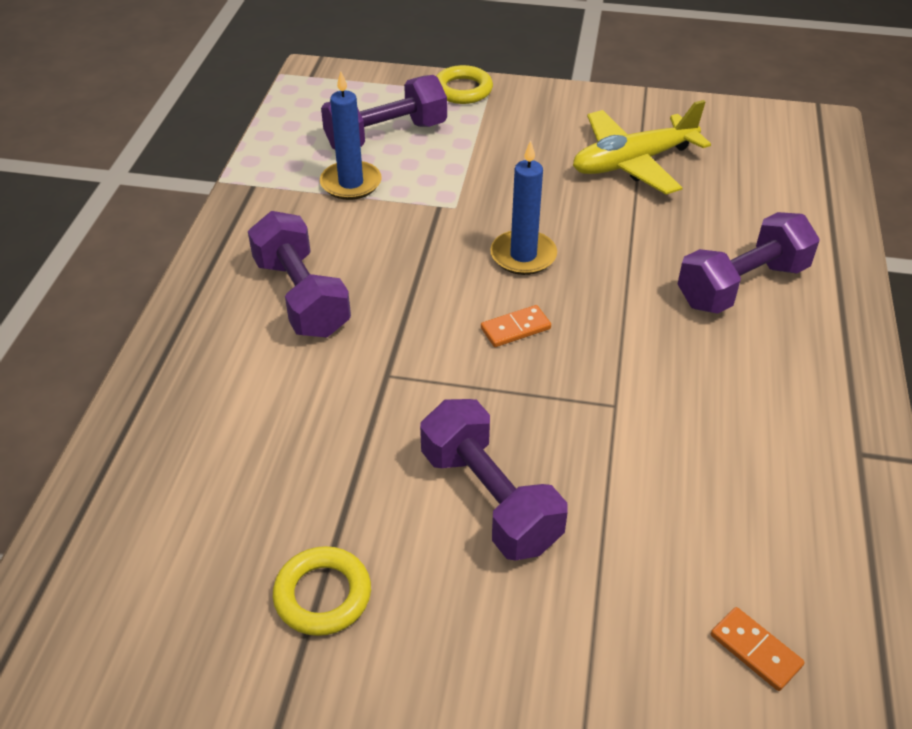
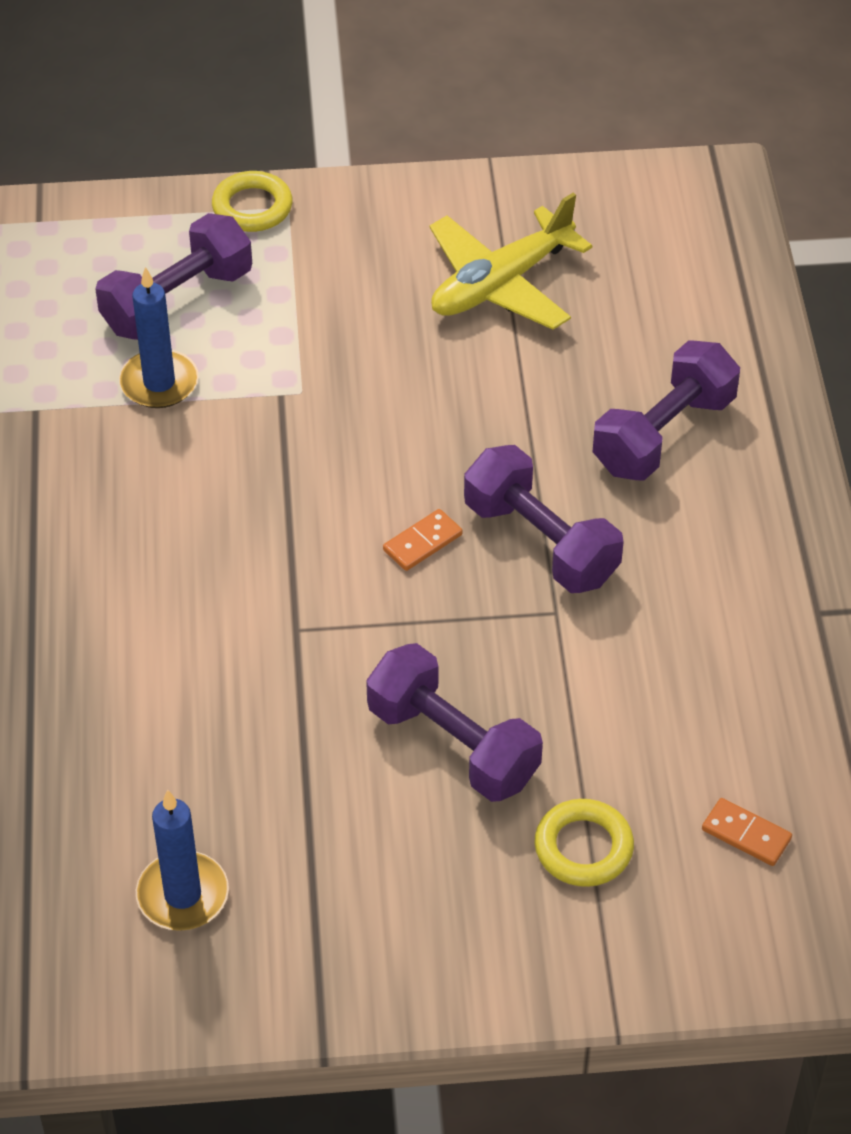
camera: 15 degrees left, 5 degrees up
(301, 297) = (161, 553): purple dumbbell -> purple dumbbell (541, 542)
(323, 595) = (317, 878): yellow ring -> yellow ring (583, 848)
(523, 256) = (404, 445): blue candle -> blue candle (182, 895)

